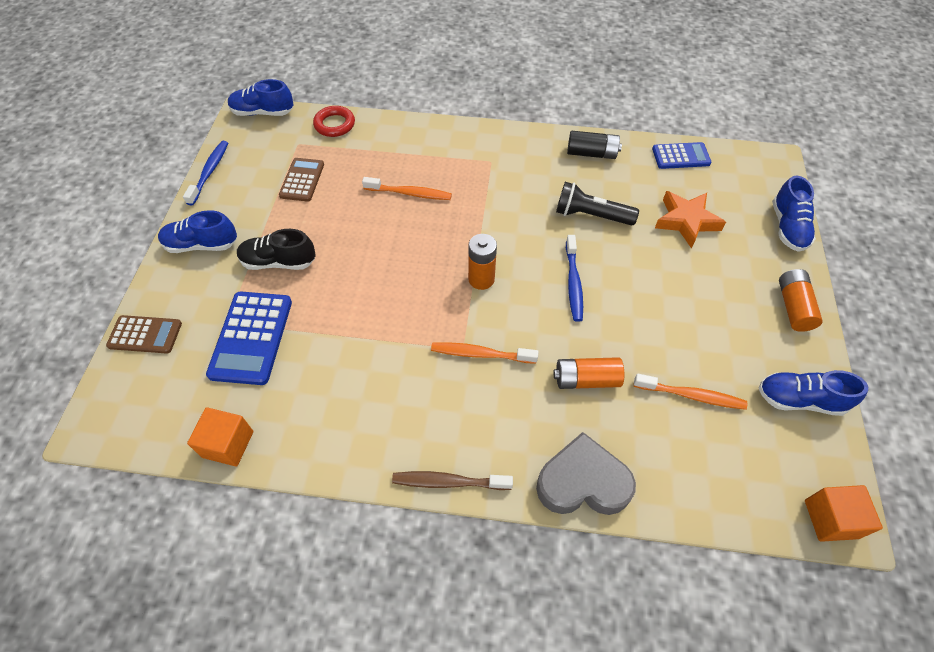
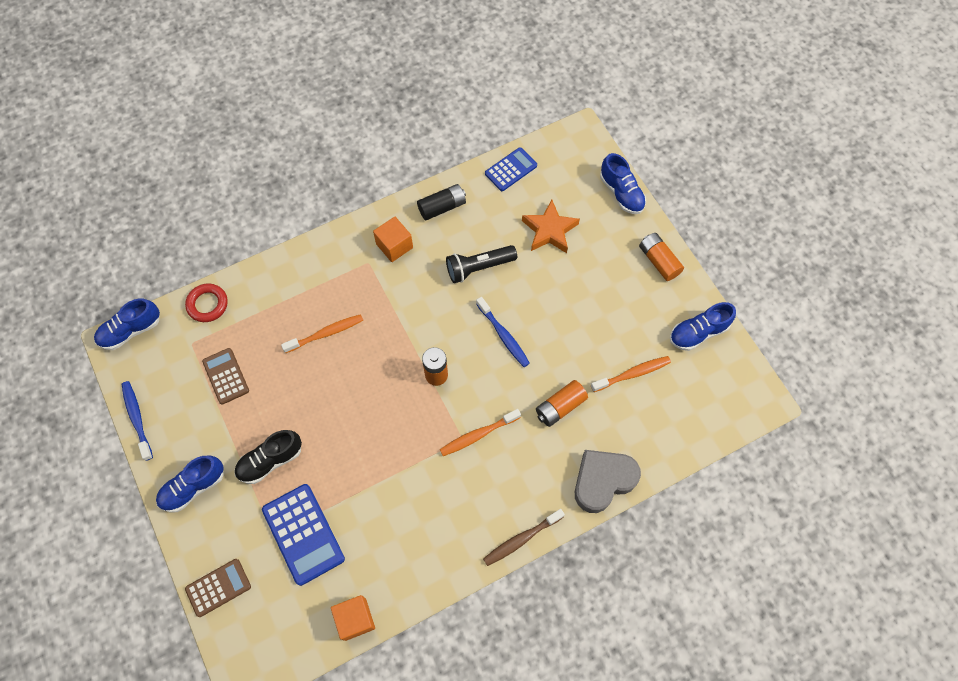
camera: 35 degrees left, 10 degrees up
(831, 519) = (754, 404): orange cube -> orange cube (394, 246)

